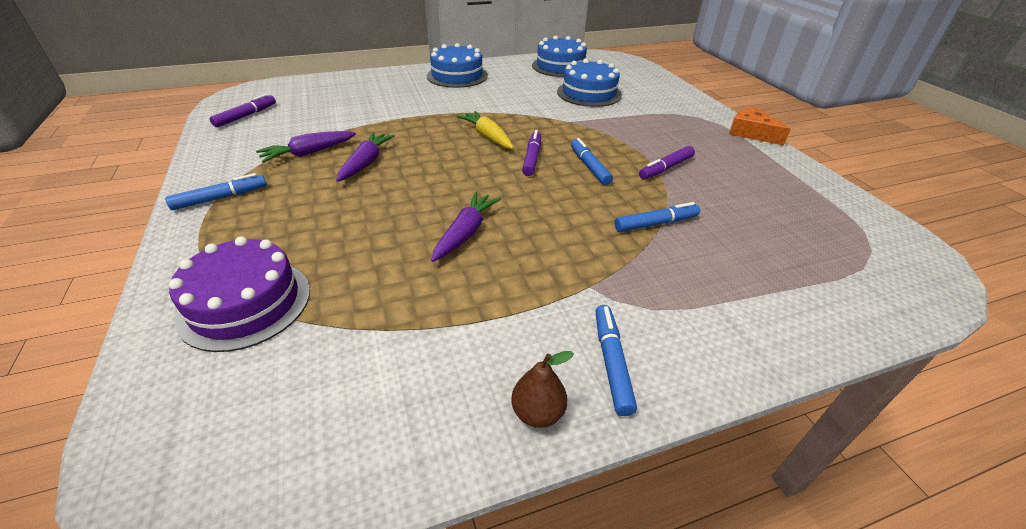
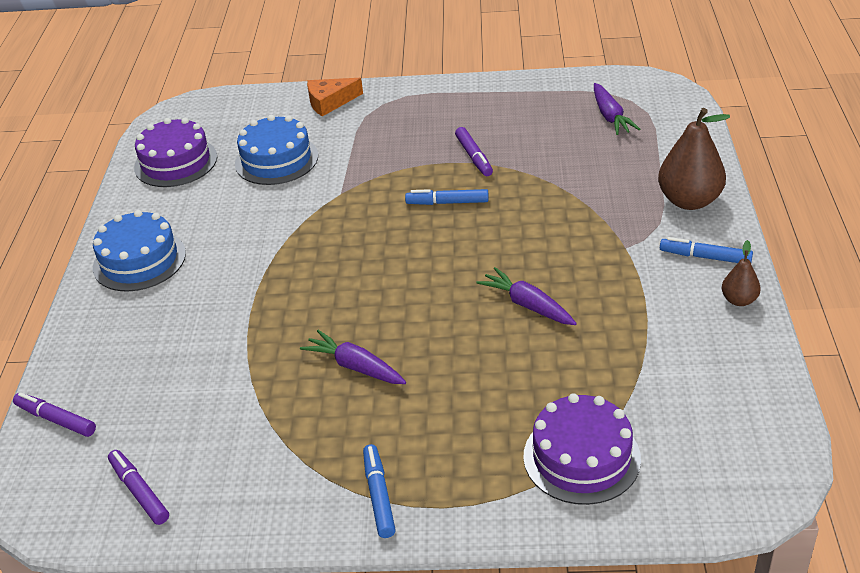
camera: 65 degrees left, 0 degrees up
(308, 153) = (302, 418): purple carrot -> purple carrot (610, 116)
(487, 137) = (343, 261): yellow carrot -> none
(532, 158) = (410, 237): purple marker -> purple marker (56, 419)
(560, 66) = (176, 162): blue cake -> purple cake
(656, 223) = (558, 190): blue marker -> none
(718, 330) = (689, 201): none -> brown pear
(751, 133) = (435, 85): orange cheese -> orange cheese (330, 102)

